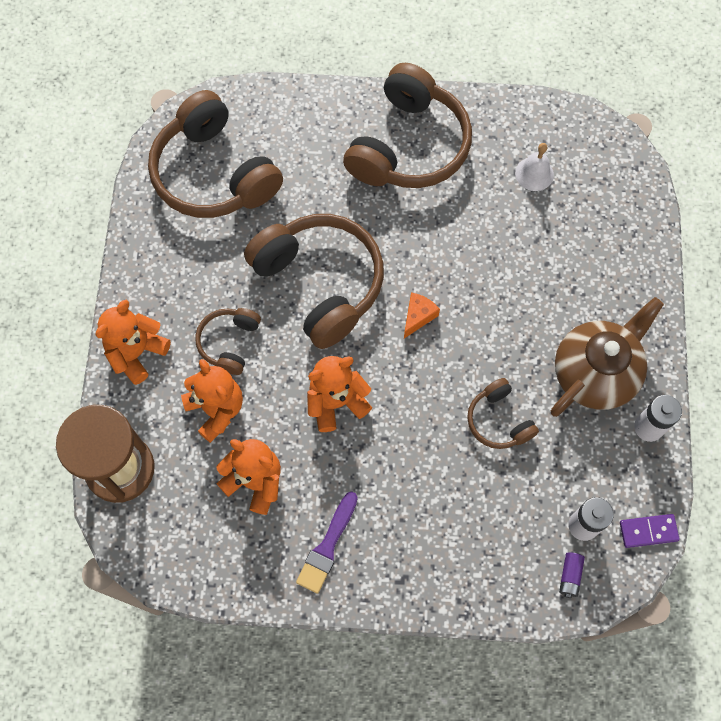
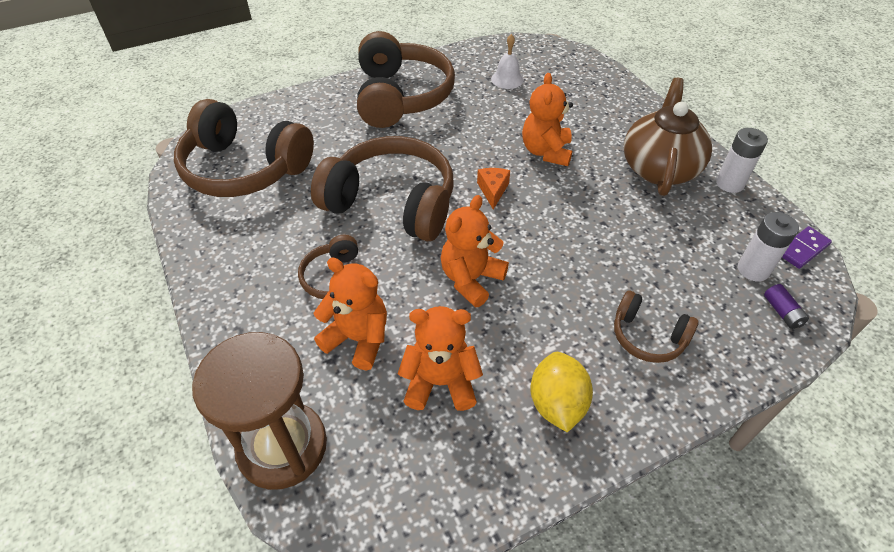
camera: 30 degrees left, 20 degrees down
(137, 353) = (242, 329): orange teddy bear -> orange teddy bear (546, 152)
(327, 546) = (556, 404): purple brush -> yellow lemon
(499, 420) = (618, 229): brown headphones -> brown headphones (647, 336)

